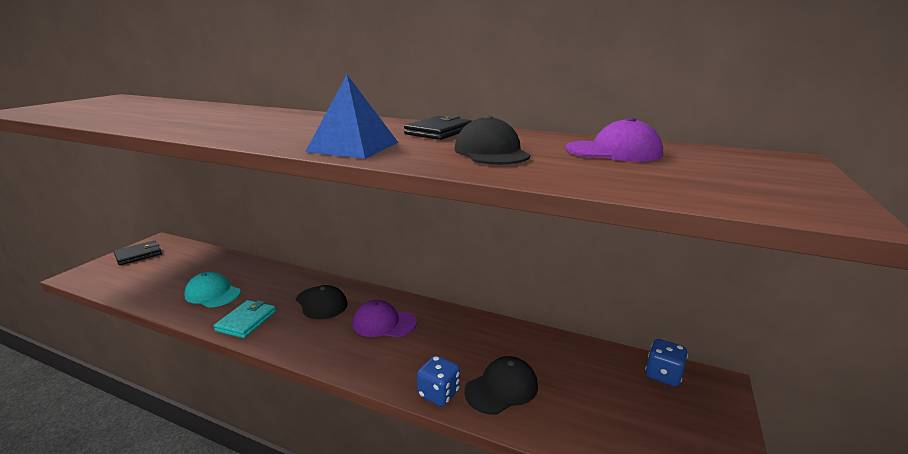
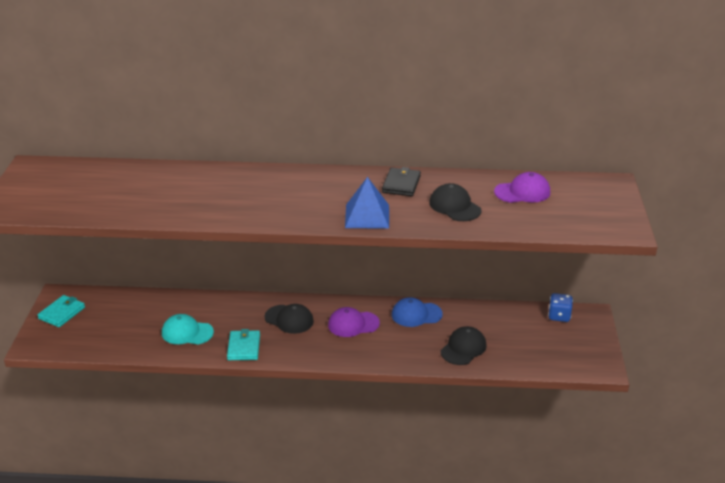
camera: 20 degrees left, 10 degrees up
(138, 255) = (62, 313): black wallet -> turquoise wallet
(438, 393) = (426, 361): blue dice -> none
(465, 328) = (416, 314): none -> blue cap

